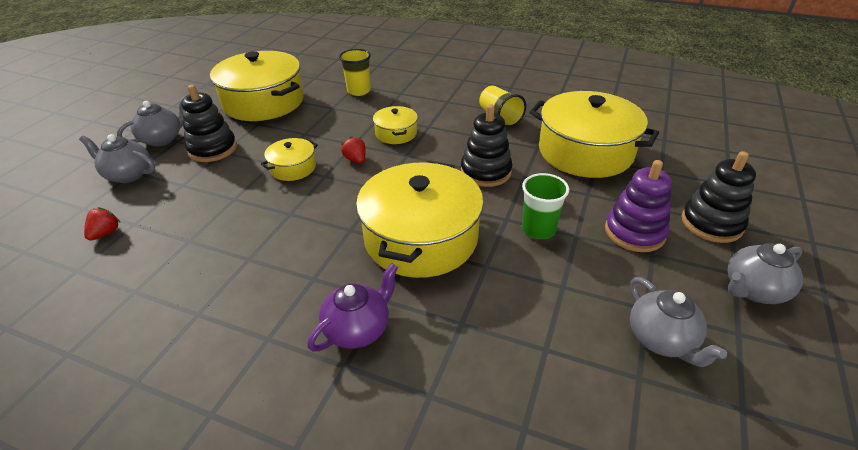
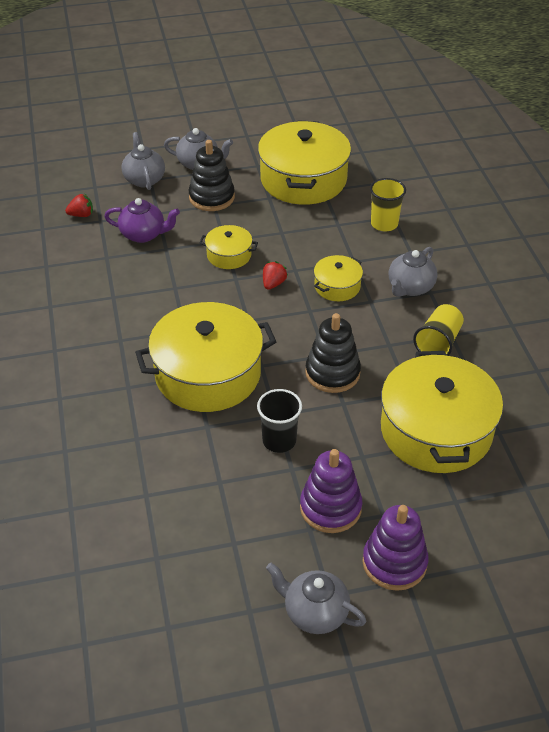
camera: 55 degrees right, 5 degrees up
(358, 329) = (92, 388): purple teapot -> purple teapot (143, 234)
(538, 229) = (279, 441): green cup -> black cup
(661, 340) = (205, 561): grey teapot -> grey teapot (410, 288)
(711, 223) = (394, 563): black stacking toy -> purple stacking toy

